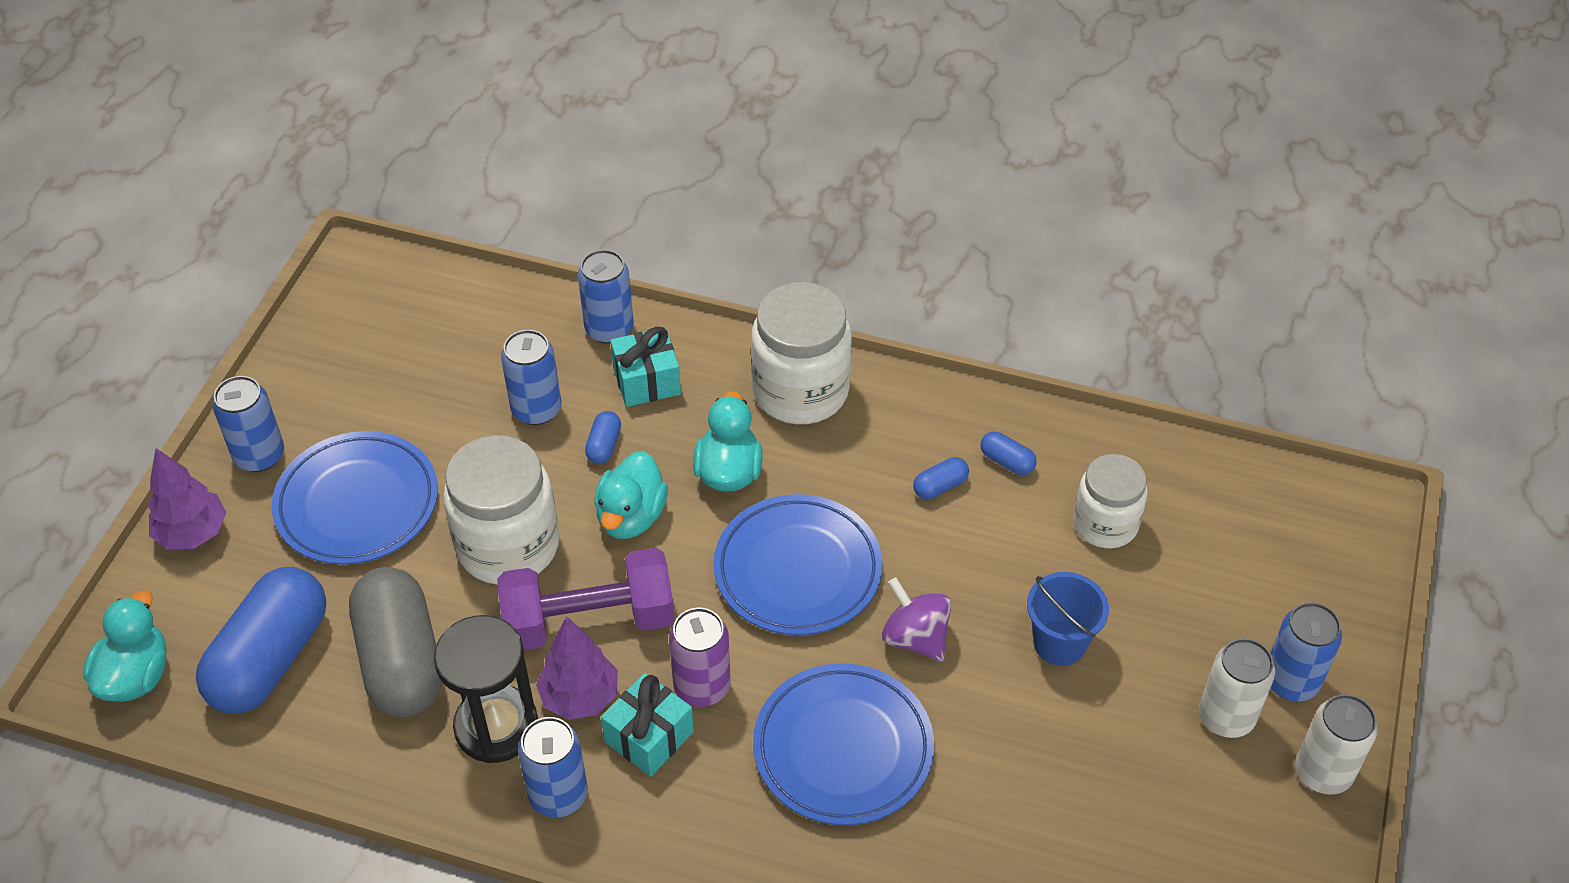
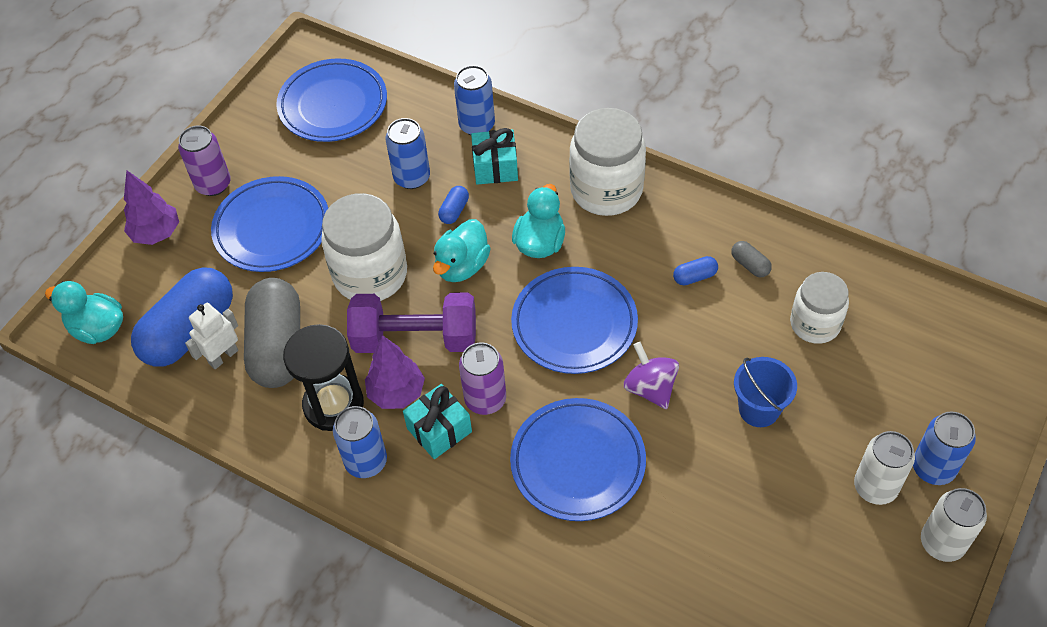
camera: 15 degrees right, 5 degrees up
(136, 676) = (98, 328): turquoise duck -> turquoise duck turned 90 degrees counterclockwise
(259, 455) = (213, 184): blue can -> purple can
(326, 686) = (223, 356): none -> white robot
(405, 327) = (333, 105): none -> blue plate
(1007, 461) = (750, 265): blue capsule -> grey capsule

